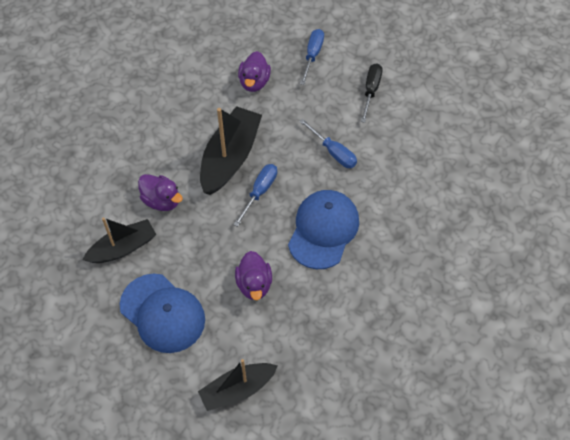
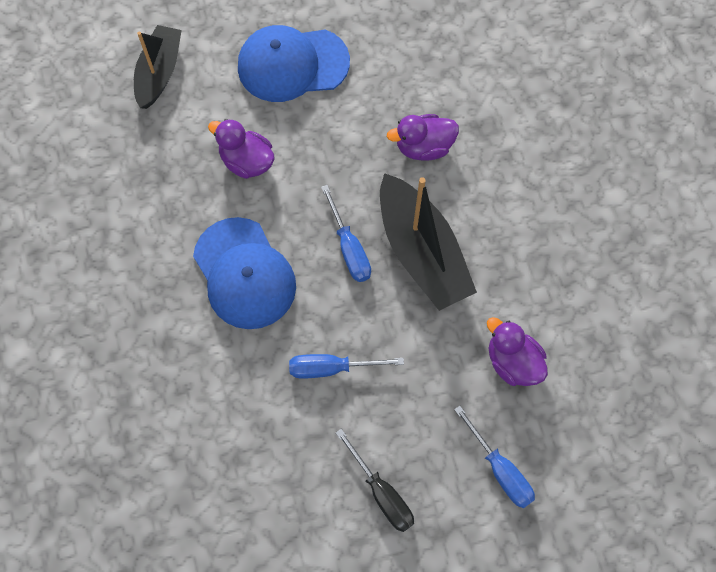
camera: 130 degrees right, 10 degrees up
(123, 248) = (397, 77): black boat -> none

